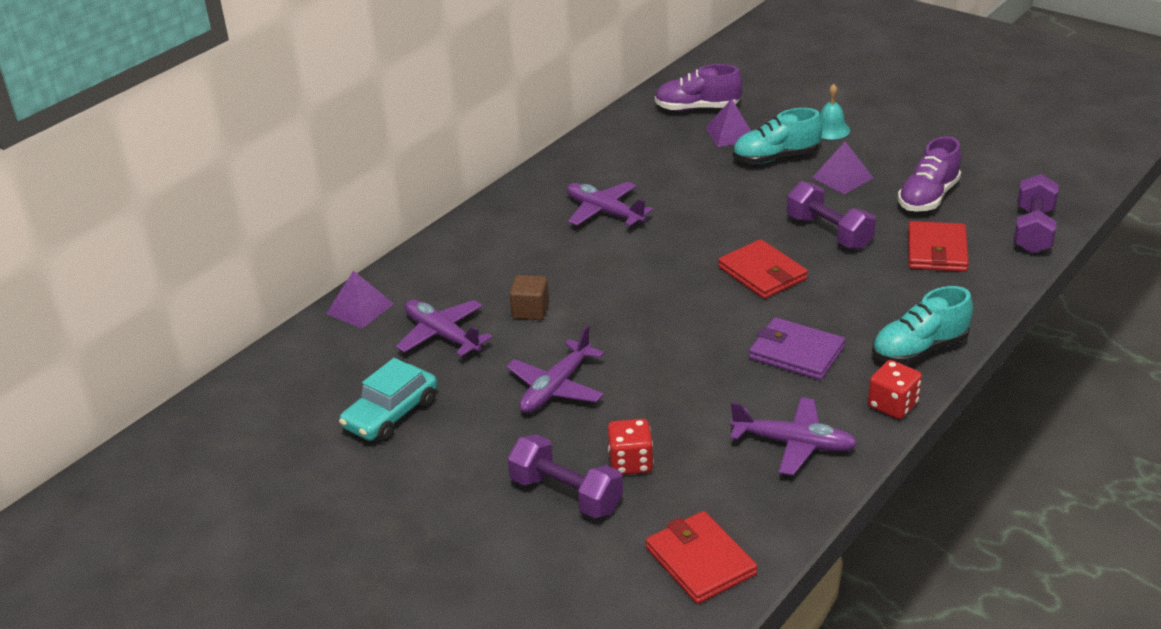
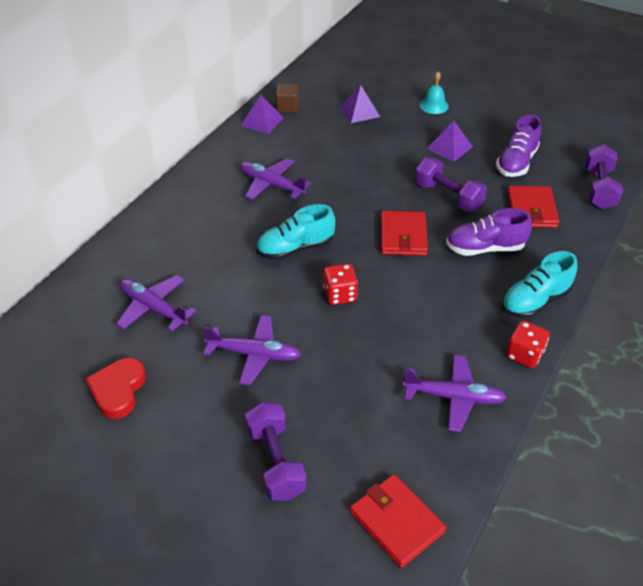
camera: 10 degrees left, 10 degrees up
(360, 308) = (81, 285): purple pyramid -> purple pyramid (262, 121)
(391, 414) = (118, 390): turquoise car -> red heart
(530, 311) = (224, 280): brown cube -> brown cube (287, 107)
(556, 387) = (254, 354): purple plane -> purple plane turned 105 degrees counterclockwise
(566, 494) = (275, 462): purple dumbbell -> purple dumbbell turned 45 degrees clockwise
(630, 463) = (325, 425): red dice -> red dice (340, 295)
(697, 108) = (330, 90): purple shoe -> purple shoe (485, 248)
(762, 273) = (403, 236): red wallet -> red wallet turned 45 degrees clockwise
(775, 158) = (397, 131): turquoise shoe -> turquoise shoe (295, 248)
(796, 353) = (441, 309): purple wallet -> none

